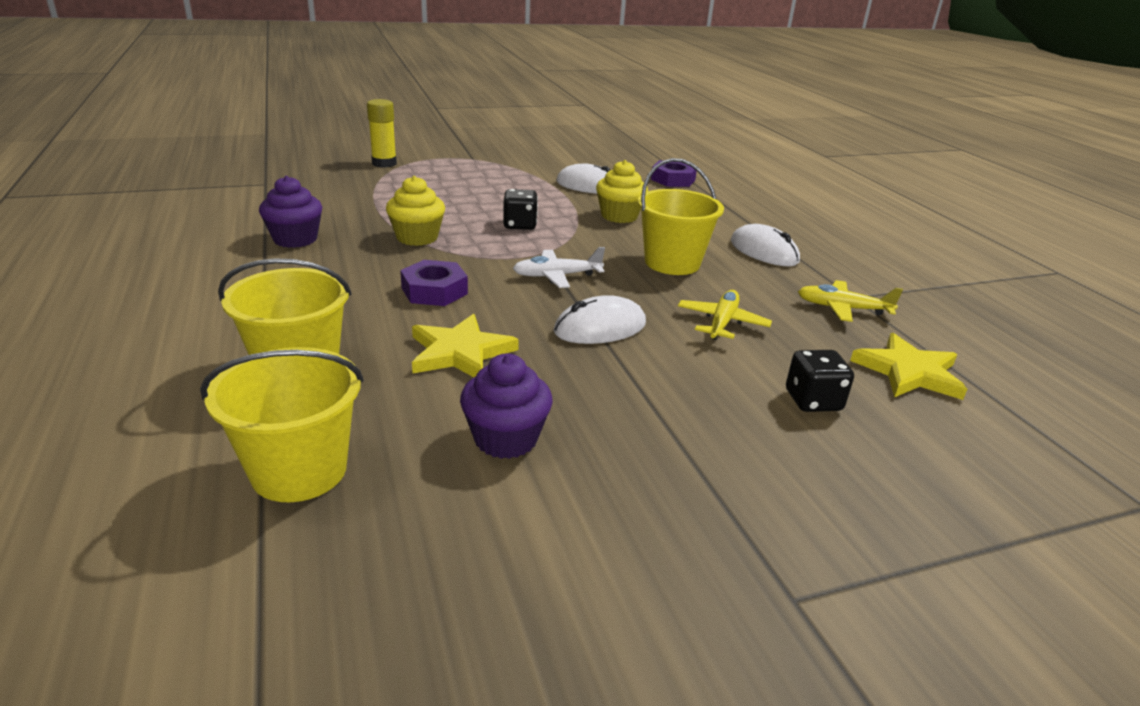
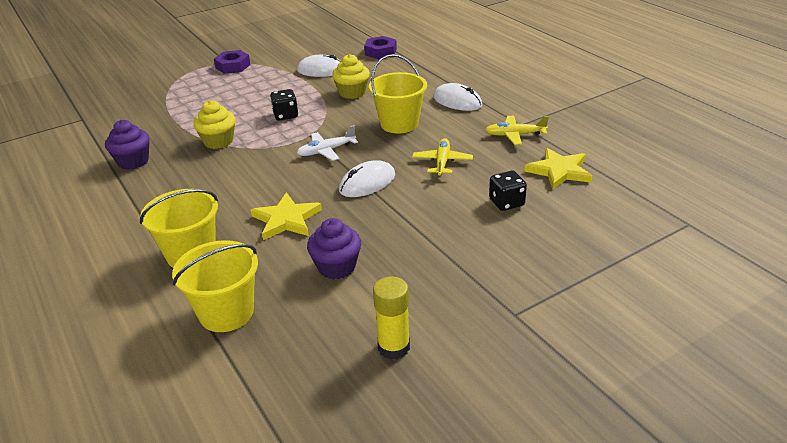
camera: 10 degrees left, 5 degrees up
(384, 163) = (162, 81): yellow glue stick -> yellow glue stick (393, 347)
(434, 291) = (250, 180): purple nut -> purple nut (233, 66)

